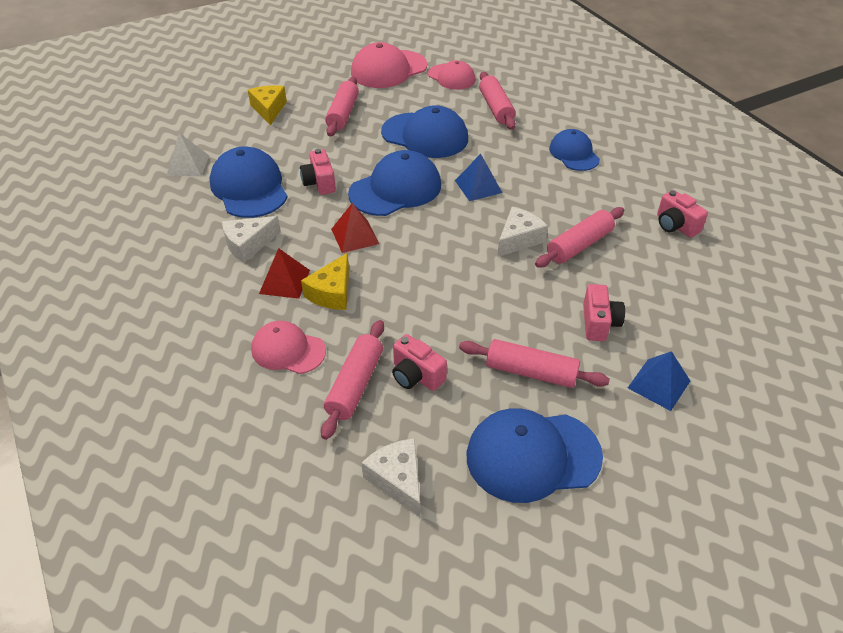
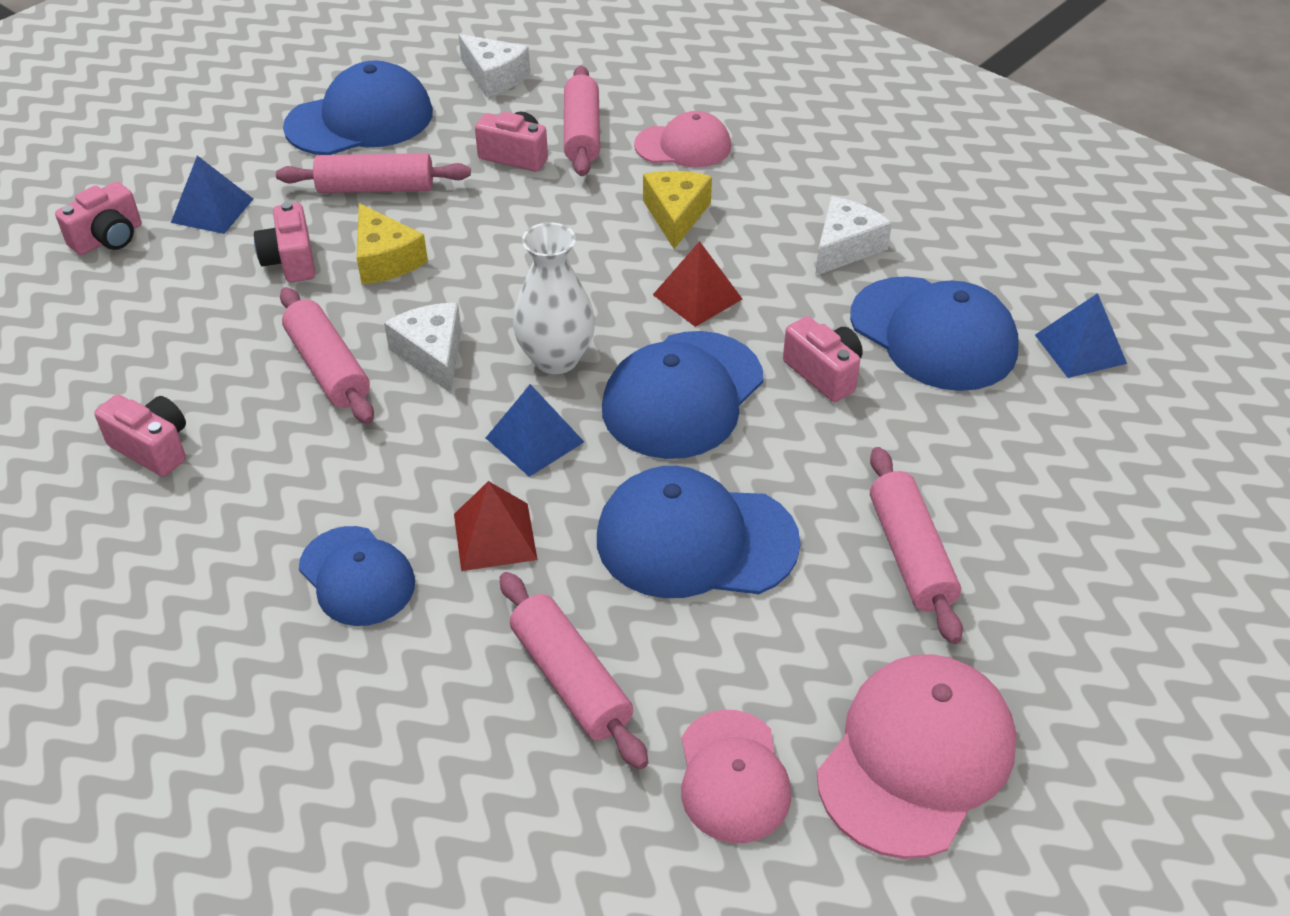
camera: 160 degrees right, 0 degrees up
(188, 165) = (1080, 349): white pyramid -> blue pyramid
(269, 109) = (1076, 522): yellow cheese -> yellow cheese (385, 259)
(284, 281) = (750, 213): red pyramid -> red pyramid (495, 536)
(451, 77) = (733, 776): pink cap -> pink cap turned 120 degrees counterclockwise
(451, 221) = (556, 359): none -> white vase
(518, 239) = (432, 355): white cheese -> white cheese turned 135 degrees clockwise
(579, 245) = (328, 368): pink rolling pin -> pink rolling pin turned 60 degrees counterclockwise
(735, 377) = (108, 238): none -> pink camera

